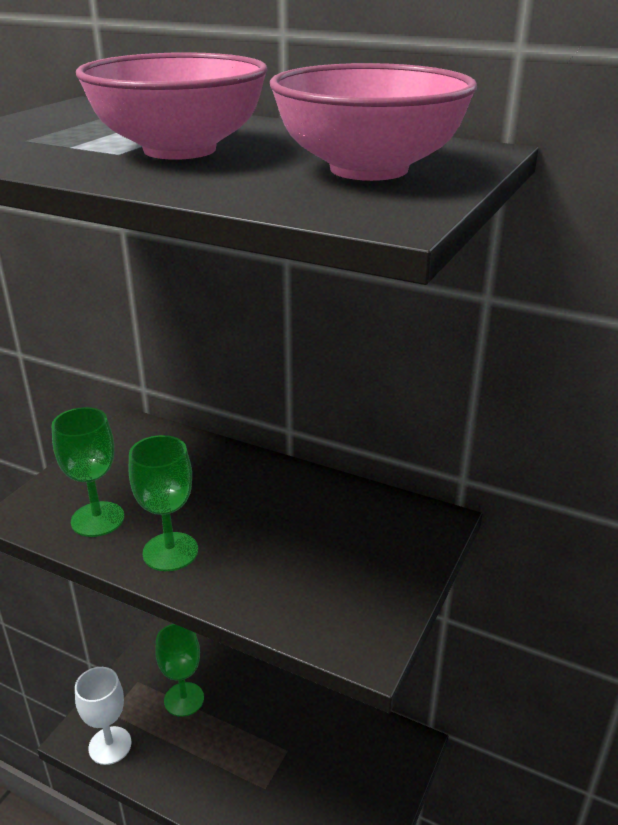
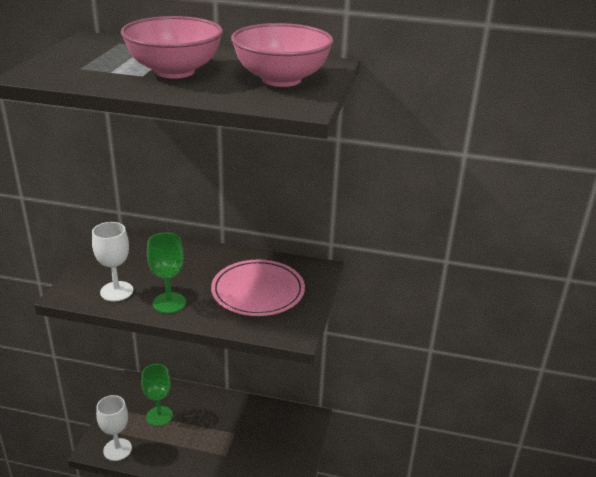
camera: 15 degrees left, 0 degrees up
(97, 519) = (116, 291): green goblet -> white goblet
(322, 549) = (258, 291): none -> pink plate

